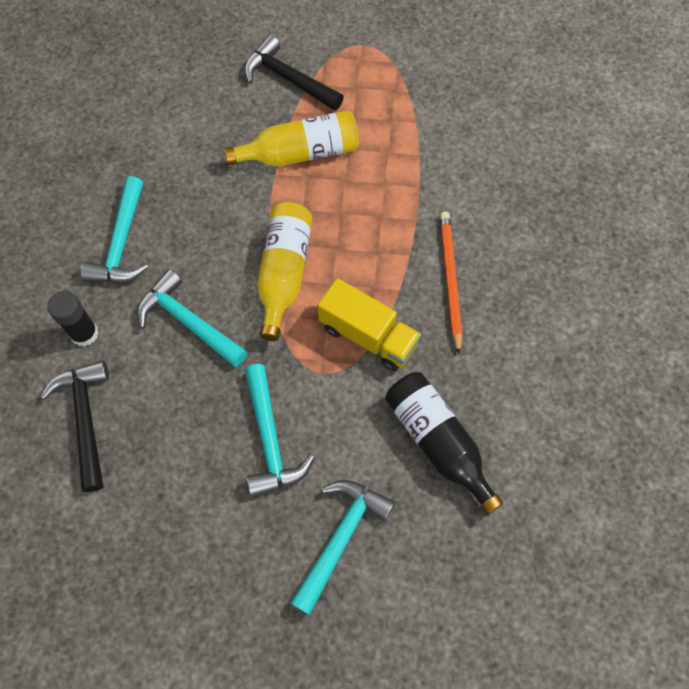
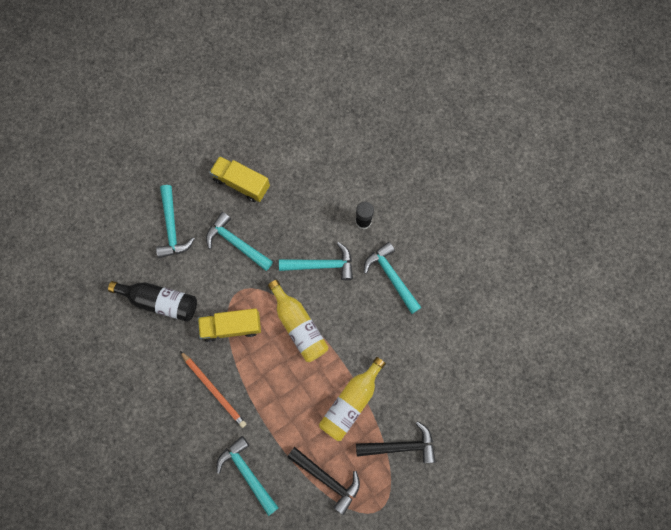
camera: 140 degrees right, 10 degrees up
(85, 419) = (324, 187): black hammer -> black hammer (327, 478)
(187, 523) = (241, 183): none -> yellow truck
(479, 169) = (247, 473): none -> turquoise hammer

